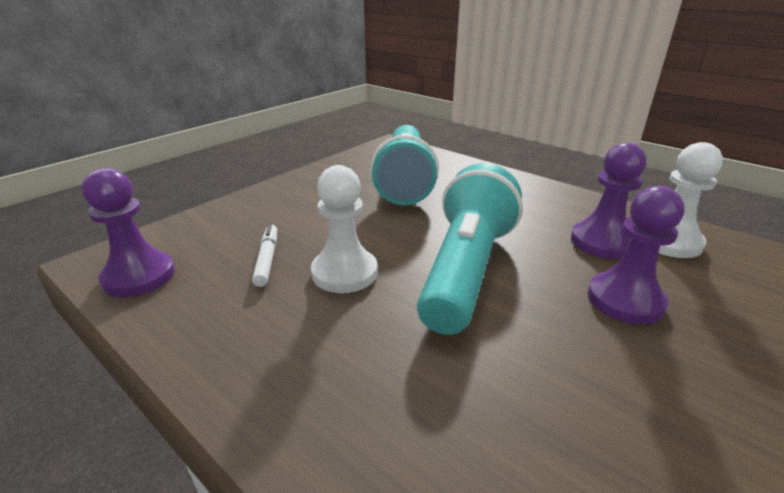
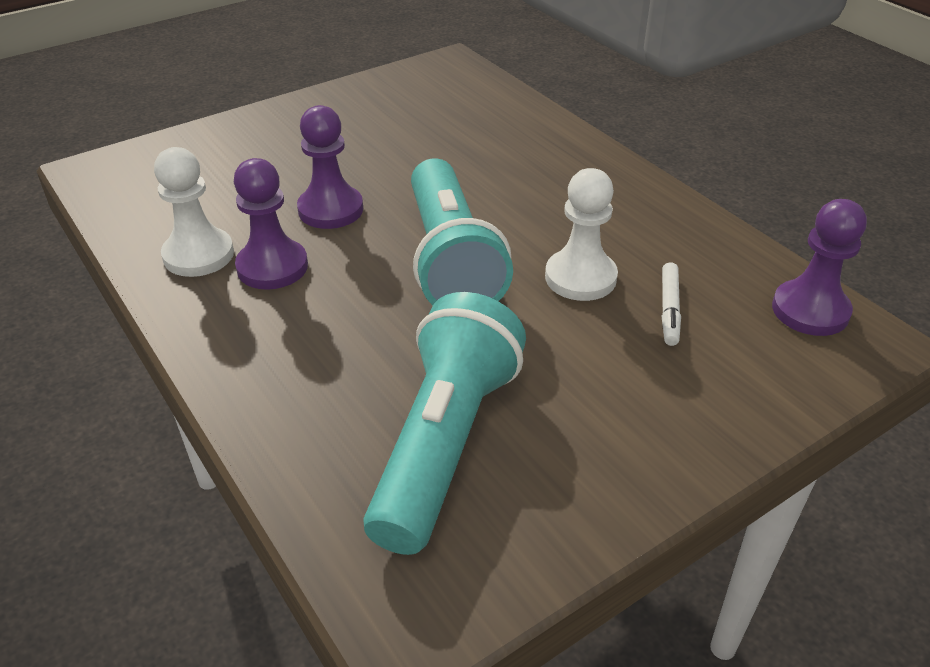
camera: 165 degrees left, 10 degrees up
(466, 270) = (451, 260): turquoise flashlight -> turquoise flashlight turned 45 degrees counterclockwise

